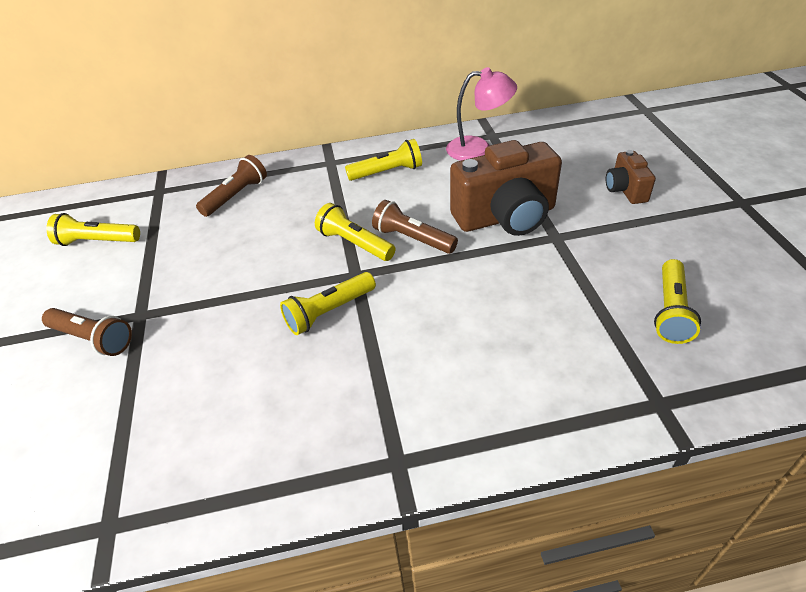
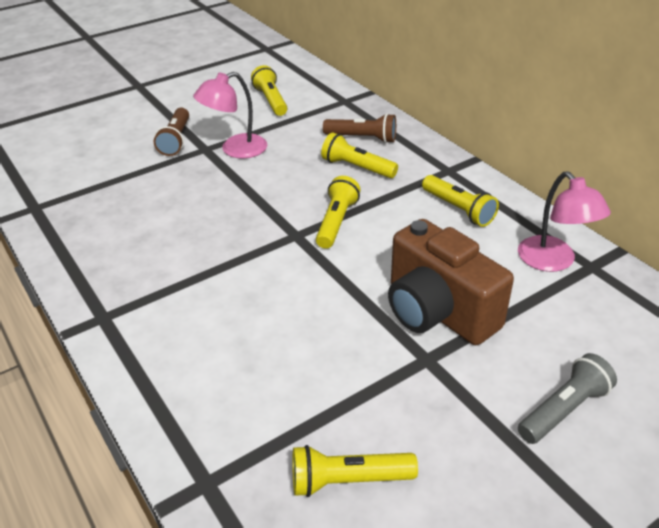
camera: 65 degrees right, 5 degrees down
(167, 289) = (235, 150): none -> pink lamp
(329, 312) = (244, 235): yellow flashlight -> yellow flashlight (357, 167)
(412, 239) = (363, 255): brown flashlight -> none
(625, 190) = (564, 410): brown camera -> grey flashlight

